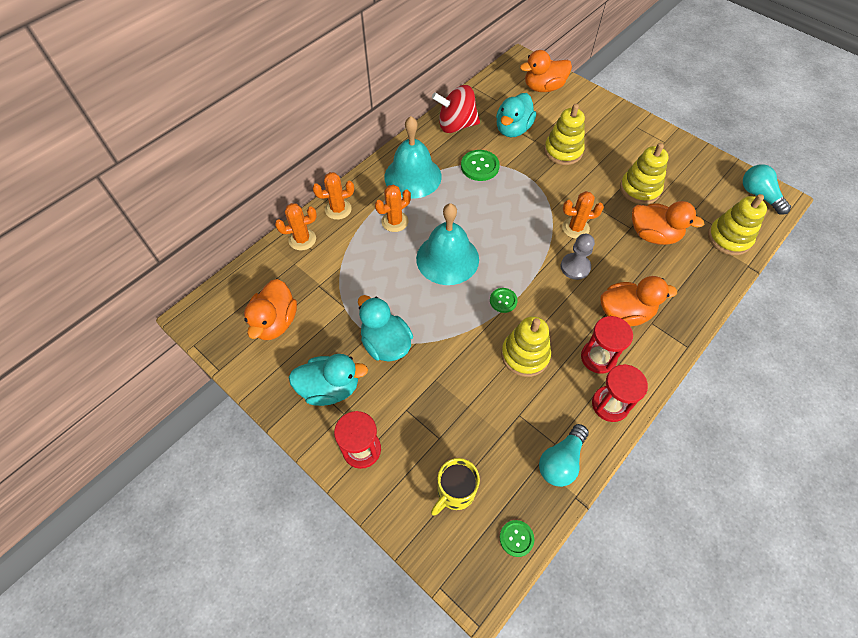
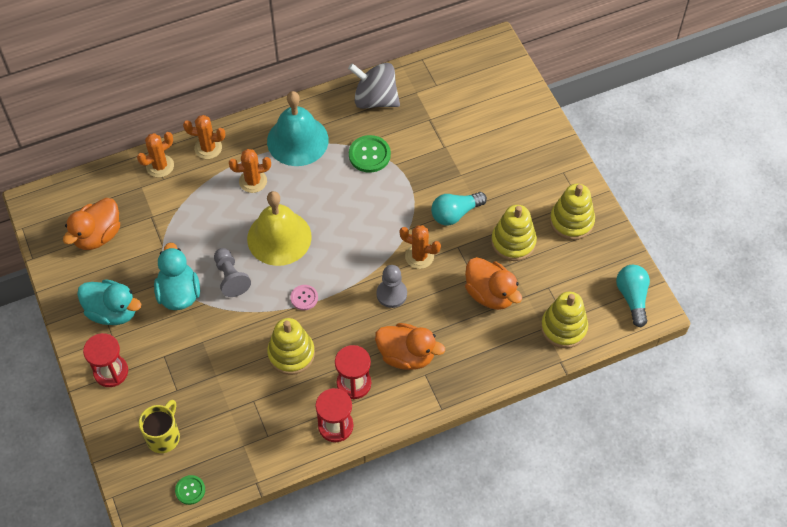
camera: 25 degrees right, 0 degrees up
(302, 239) = (160, 166): orange cactus -> orange cactus turned 45 degrees counterclockwise
(426, 310) = (231, 277): none -> grey pawn
(447, 258) = (279, 237): turquoise bell -> yellow bell
(454, 492) = (164, 436): yellow mug -> yellow mug turned 135 degrees clockwise
(456, 125) = (375, 99): red spinning top -> grey spinning top
(503, 301) = (304, 298): green button -> pink button
(513, 129) = (430, 126): turquoise duck -> none
(543, 88) = (496, 88): orange duck -> none
(561, 461) = (263, 451): turquoise light bulb -> turquoise light bulb (455, 213)
(563, 151) = (465, 170): yellow stacking toy -> yellow stacking toy (571, 221)

